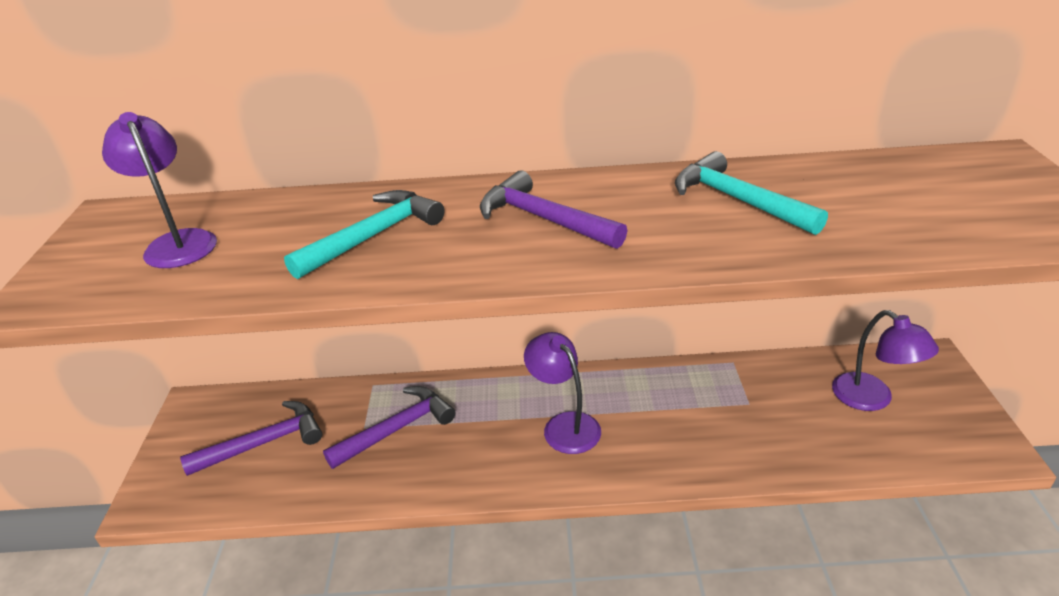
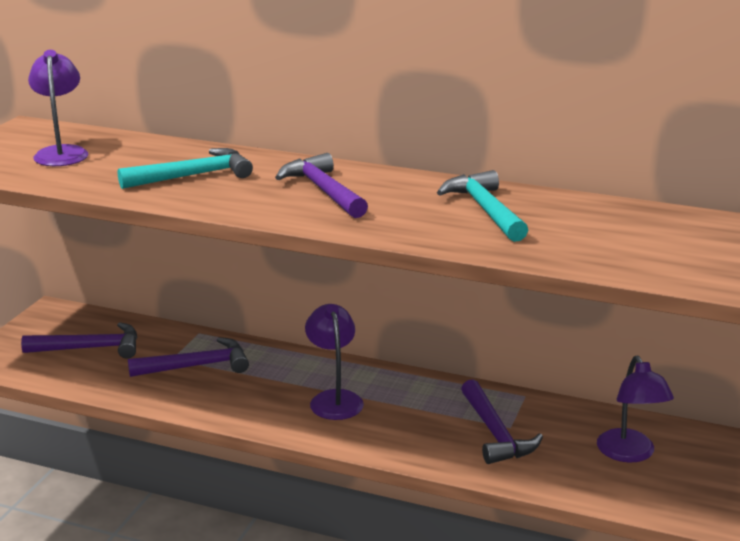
camera: 20 degrees right, 10 degrees down
(742, 416) = (495, 433): none -> purple hammer

